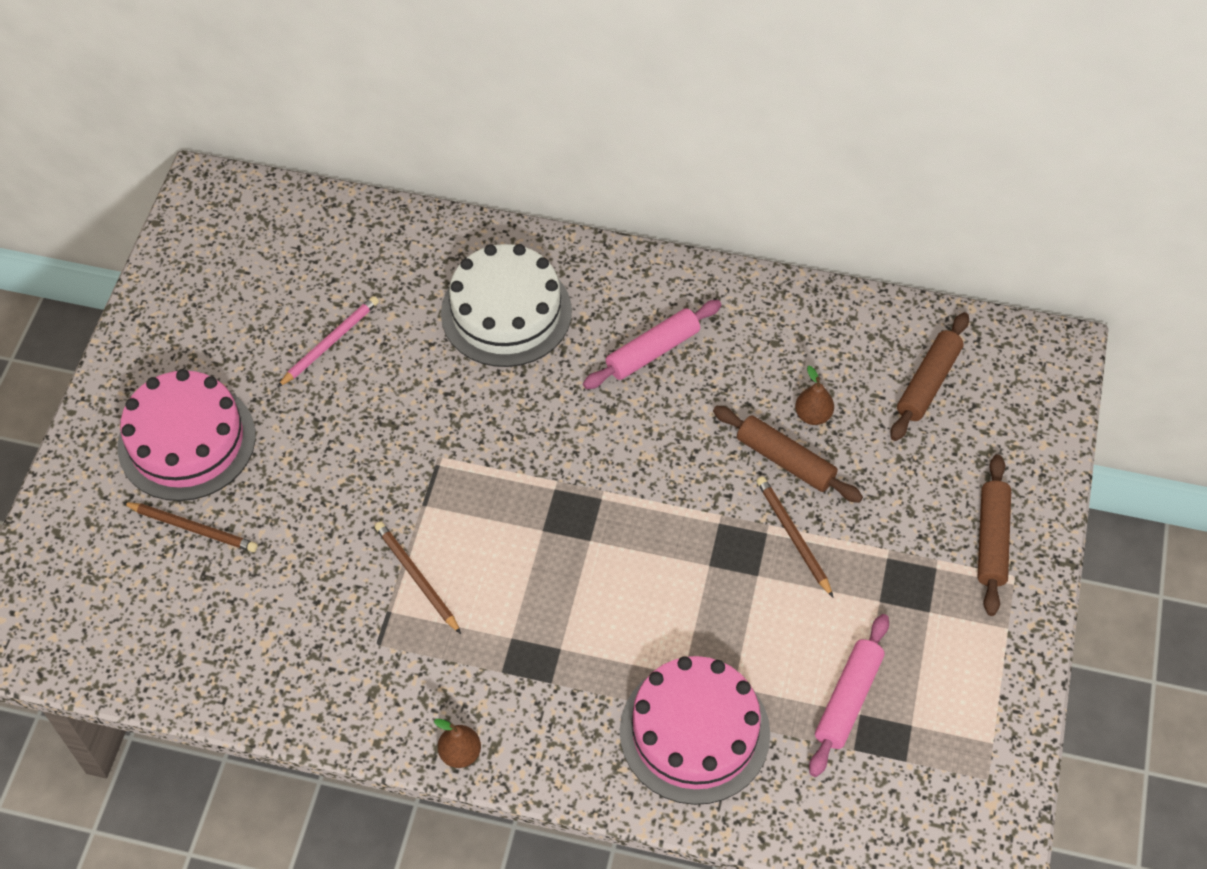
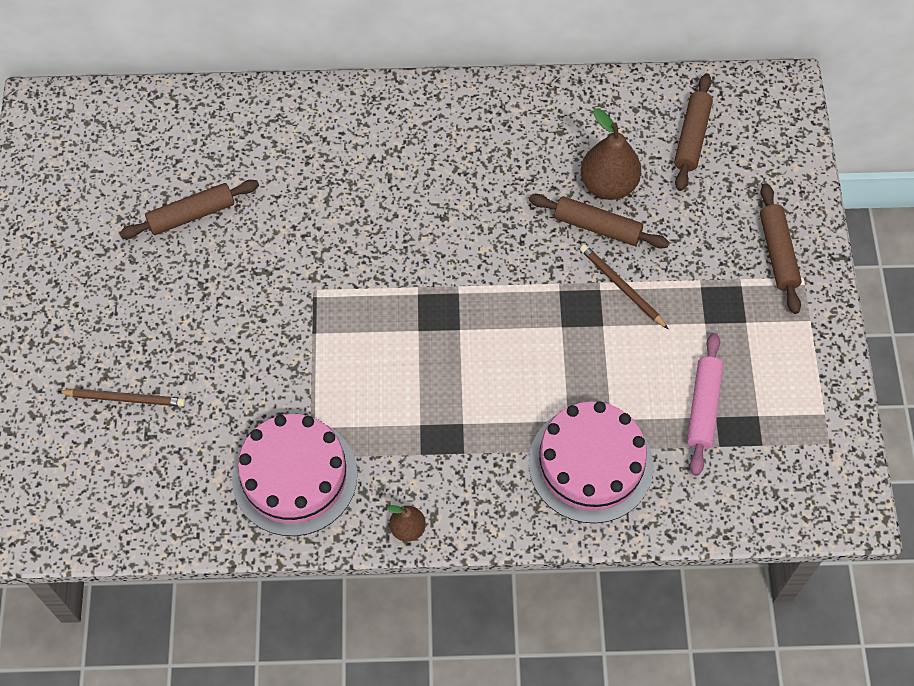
camera: 15 degrees left, 5 degrees up
(187, 441) = (95, 326): pink cake -> pink cake (294, 476)
(330, 342) = (191, 215): pink pencil -> brown rolling pin
(416, 577) = (326, 394): brown pencil -> none
(506, 312) = (332, 156): white cake -> none
(653, 351) = (463, 161): pink rolling pin -> none
(813, 415) = (608, 185): brown pear -> brown pear, size x1.85

